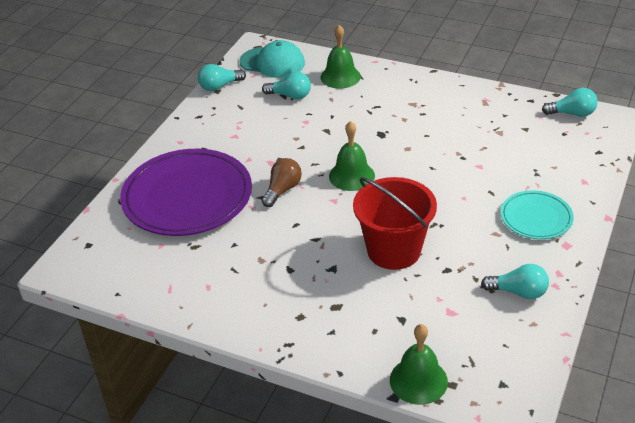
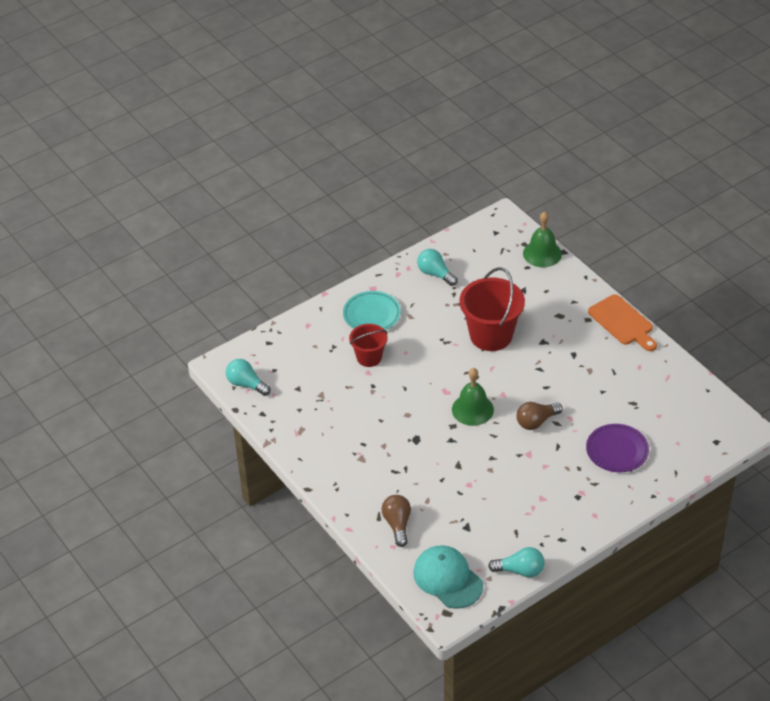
camera: 150 degrees left, 5 degrees up
(187, 197) = (617, 450): purple plate -> purple plate, size x0.52
(256, 331) = (622, 322): none -> orange cutting board
(290, 96) = (461, 522): turquoise light bulb -> none
(340, 76) = (397, 524): green bell -> brown light bulb
(492, 178) = (369, 357): none -> red bucket

